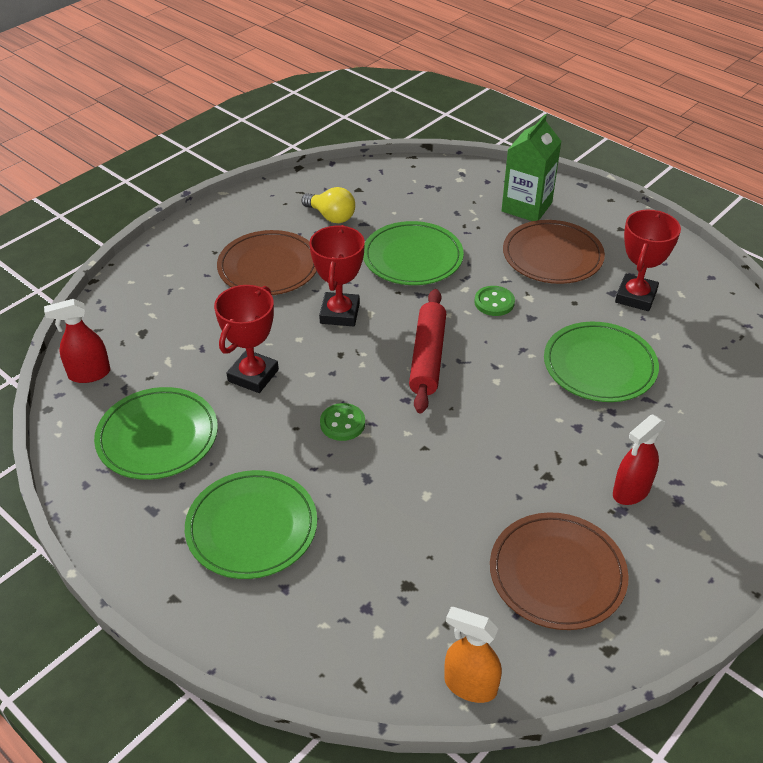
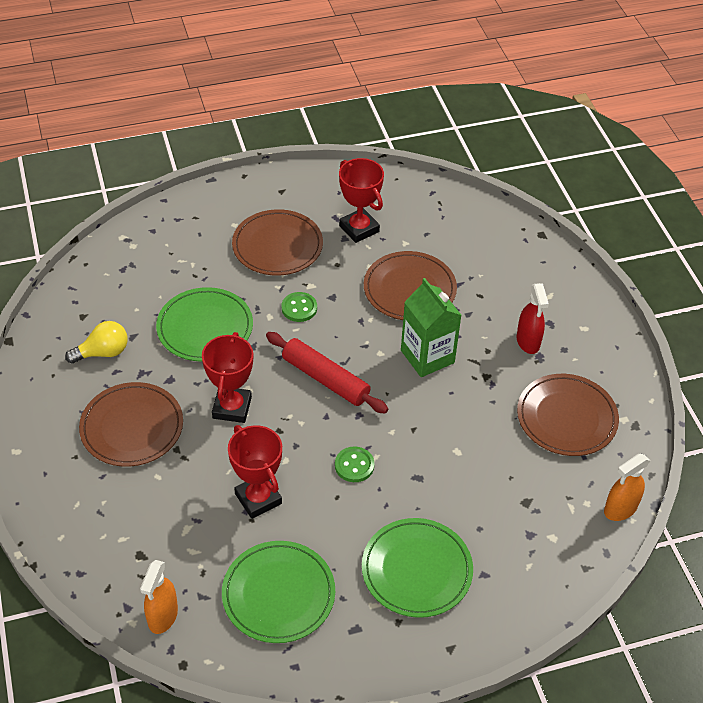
camera: 60 degrees left, 5 degrees up
(89, 374) = (163, 616): red spray bottle -> orange spray bottle
(340, 313) = (232, 408): red trophy -> red trophy turned 60 degrees clockwise
(526, 207) = (207, 226): green carton -> green carton (427, 356)
(599, 366) = (409, 289): green plate -> brown plate

